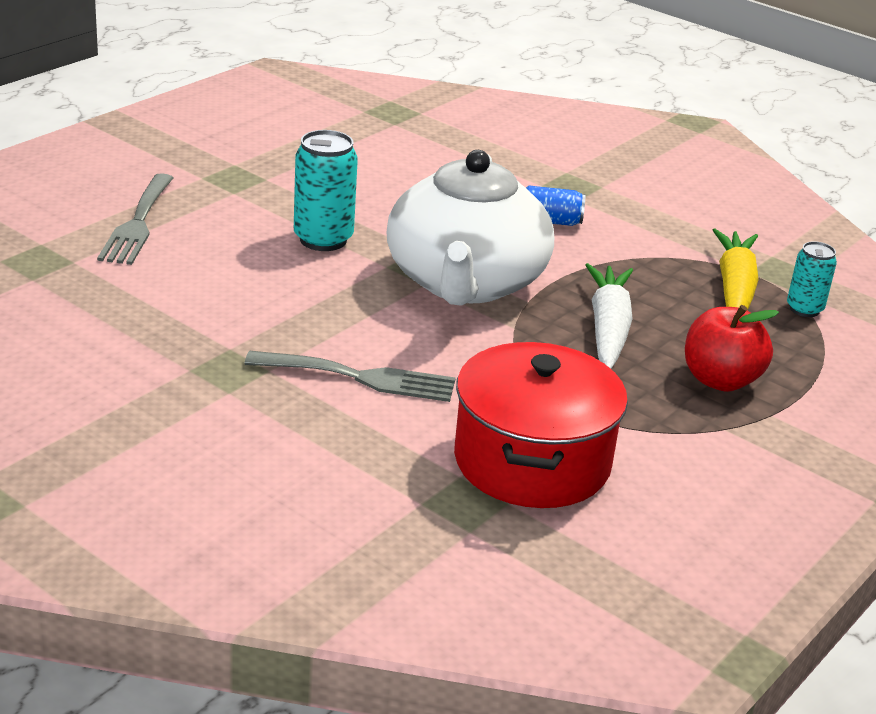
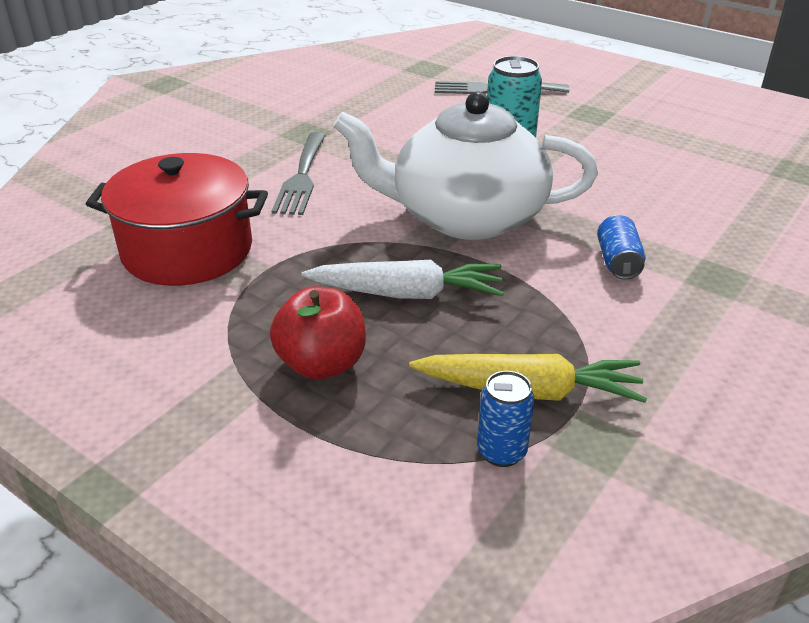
camera: 90 degrees right, 5 degrees up
(804, 309) = (501, 452): turquoise can -> blue can

